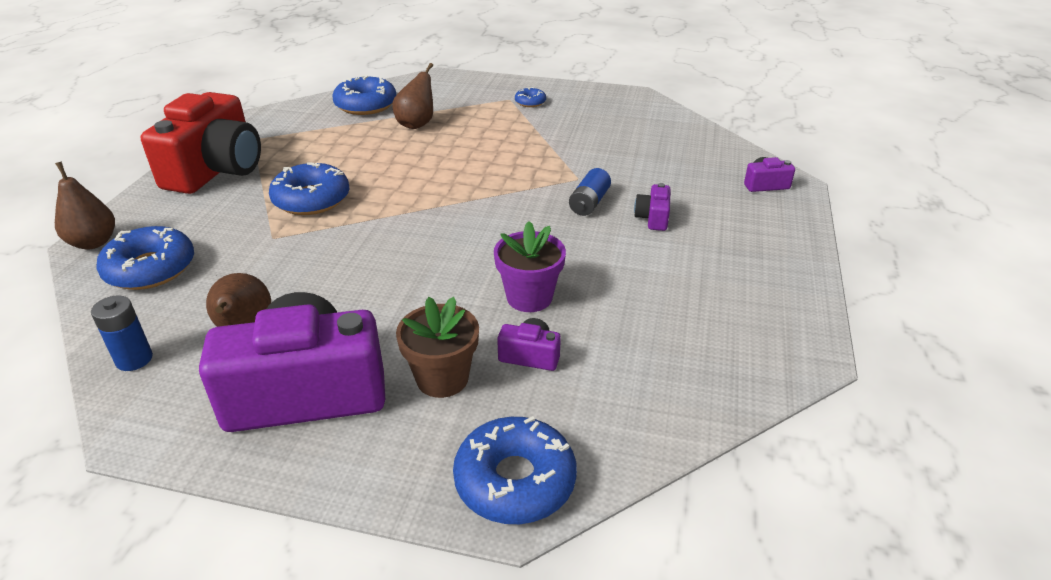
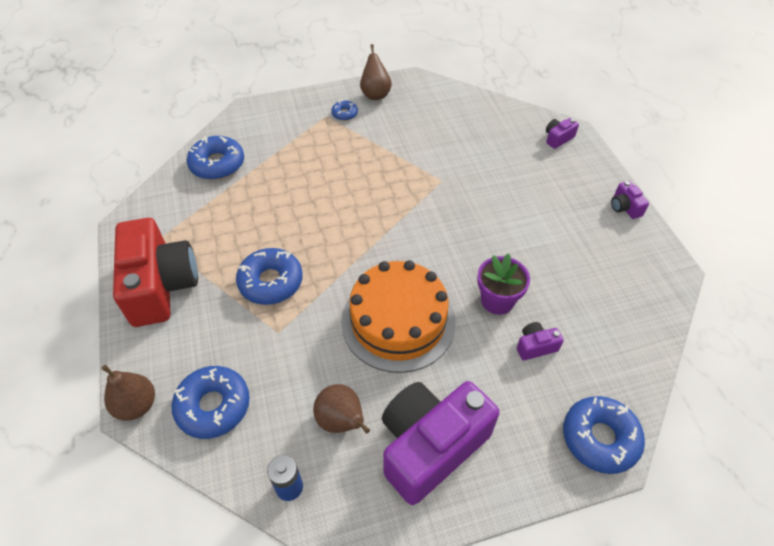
camera: 30 degrees left, 15 degrees up
(398, 273) = (398, 321): none -> orange cake
(417, 124) = (279, 170): brown pear -> brown pear (375, 94)
(442, 378) = (501, 391): brown flower pot -> none
(589, 203) = (466, 200): blue battery -> none
(653, 218) = (515, 197): purple camera -> purple camera (624, 207)

